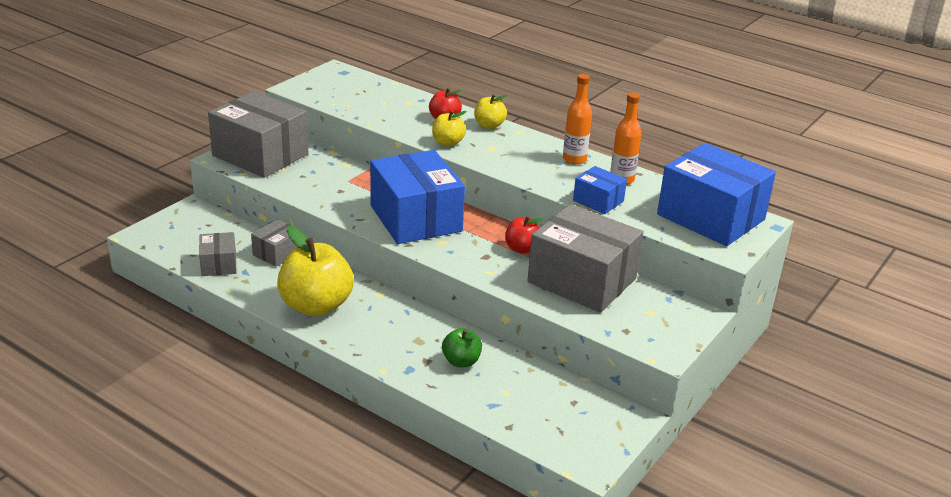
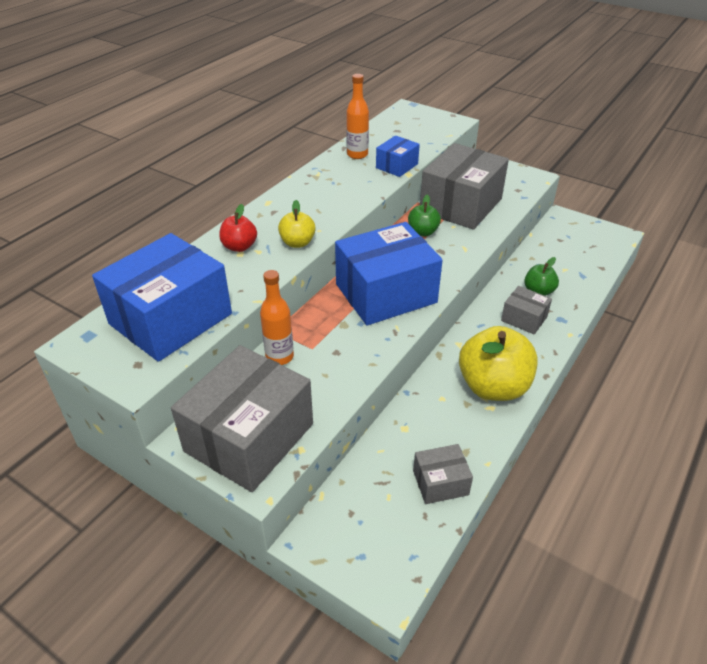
camera: 90 degrees left, 10 degrees up
(277, 253) = (405, 431): grey box -> grey box (524, 319)
(489, 125) = (255, 218): yellow apple -> none
(522, 249) = (423, 232): red apple -> green apple
(574, 159) = (324, 174): orange bottle -> orange bottle (279, 357)
(710, 217) = (407, 124): blue box -> blue box (171, 319)

